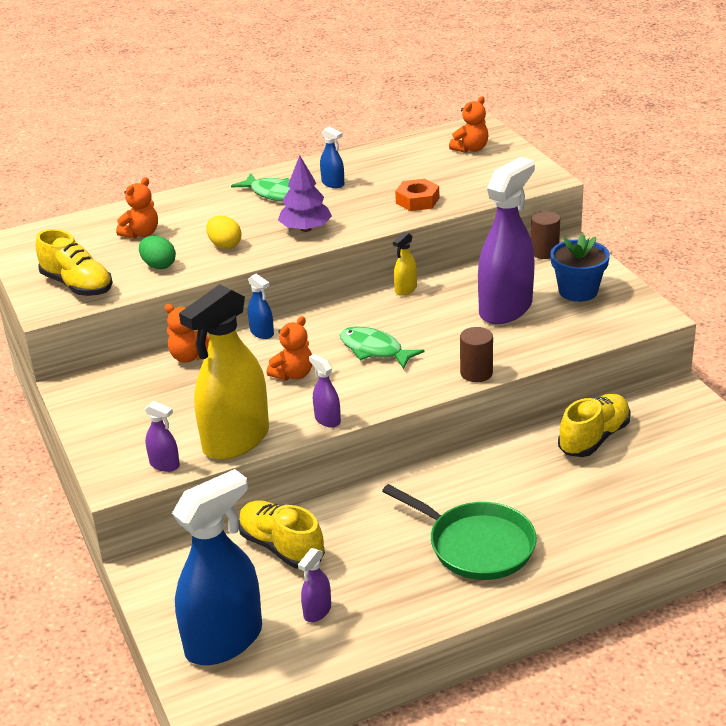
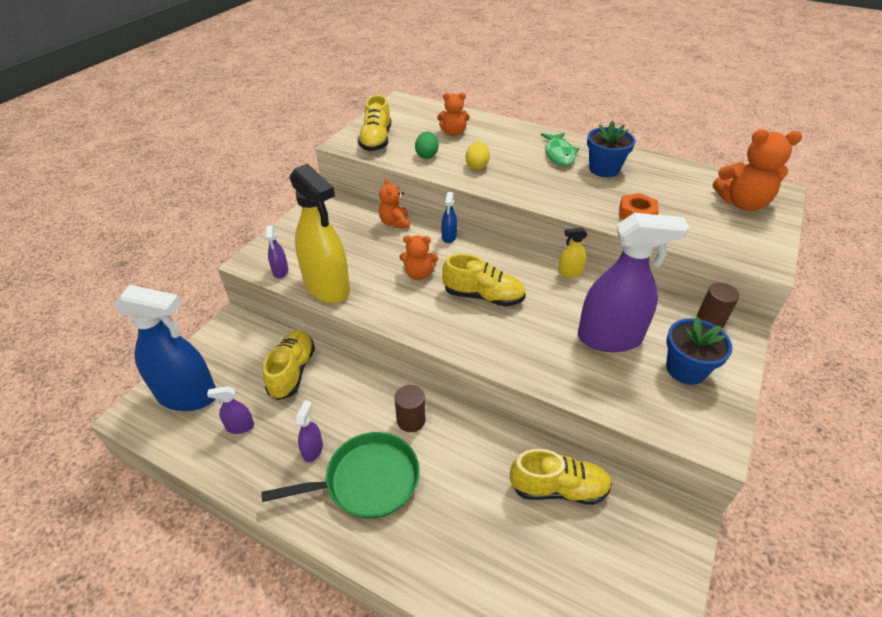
camera: 50 degrees right, 10 degrees up
(236, 440) = (327, 287): yellow spray bottle -> yellow spray bottle turned 135 degrees counterclockwise
(305, 229) = (535, 186): purple tree -> none
(327, 419) = (384, 316): purple spray bottle -> purple spray bottle (313, 450)
(333, 183) = (604, 169): blue spray bottle -> blue flower pot
(374, 350) = (483, 296): green fish -> yellow shoe
(470, 149) = (742, 203): orange teddy bear -> orange teddy bear, size x1.62
(476, 373) = (511, 365): brown cylinder -> brown cylinder (411, 420)
(476, 545) = (367, 481): green pan -> green pan turned 105 degrees counterclockwise

